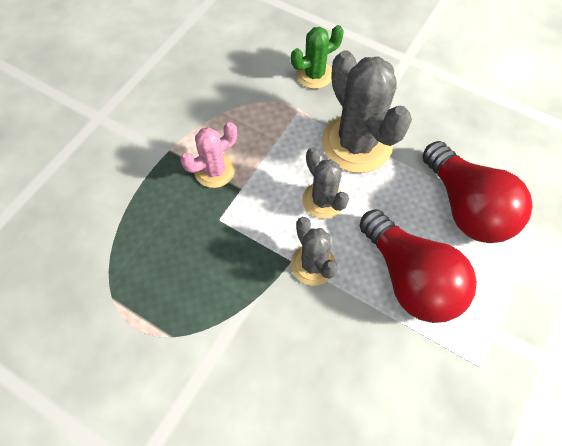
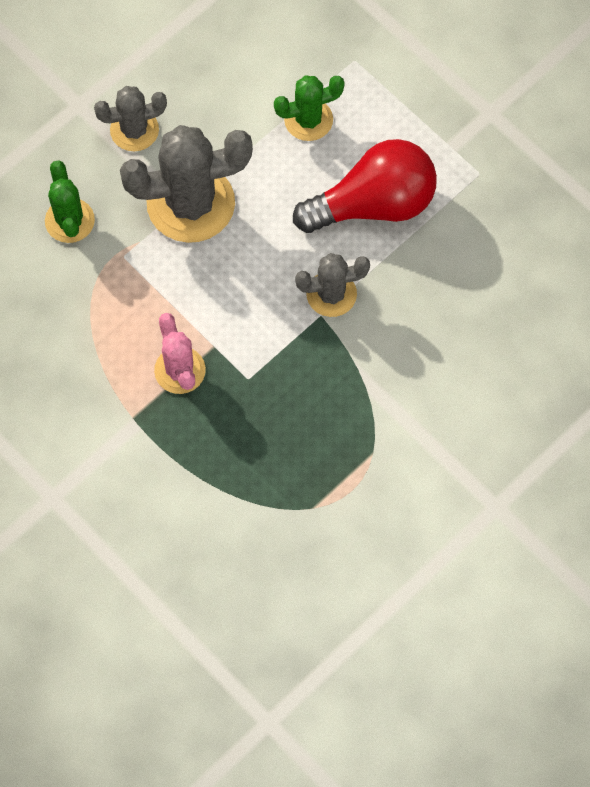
camera: 75 degrees left, 5 degrees up
(323, 200) = (256, 262): grey cactus -> grey cactus (134, 130)
(466, 207) = (308, 120): red light bulb -> green cactus

